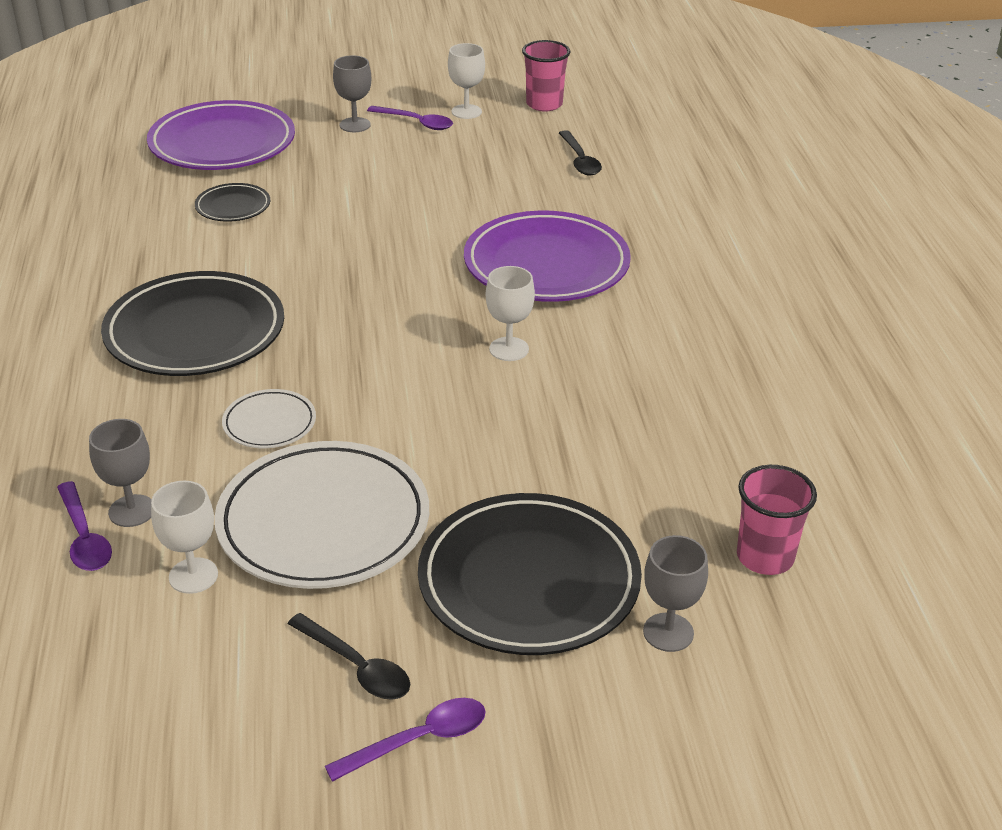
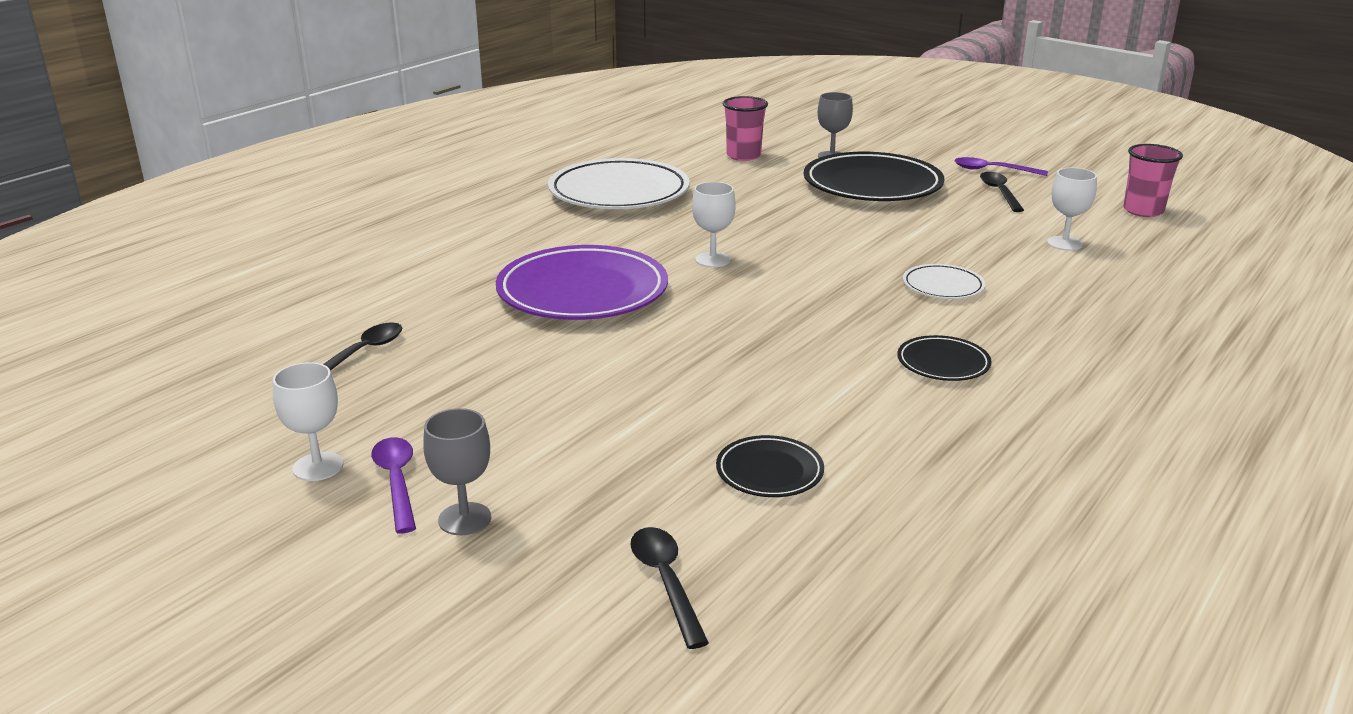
camera: 135 degrees left, 10 degrees down
(84, 537) = (1129, 280): purple spoon -> none
(132, 511) = (1086, 280): grey goblet -> none
(195, 332) = (943, 363): black plate -> black plate, size x0.48
(222, 144) = (666, 582): purple plate -> black spoon
(323, 522) = (959, 235): white plate -> white plate (619, 192)
(544, 104) = (230, 431): pink cup -> pink cup (1143, 211)

